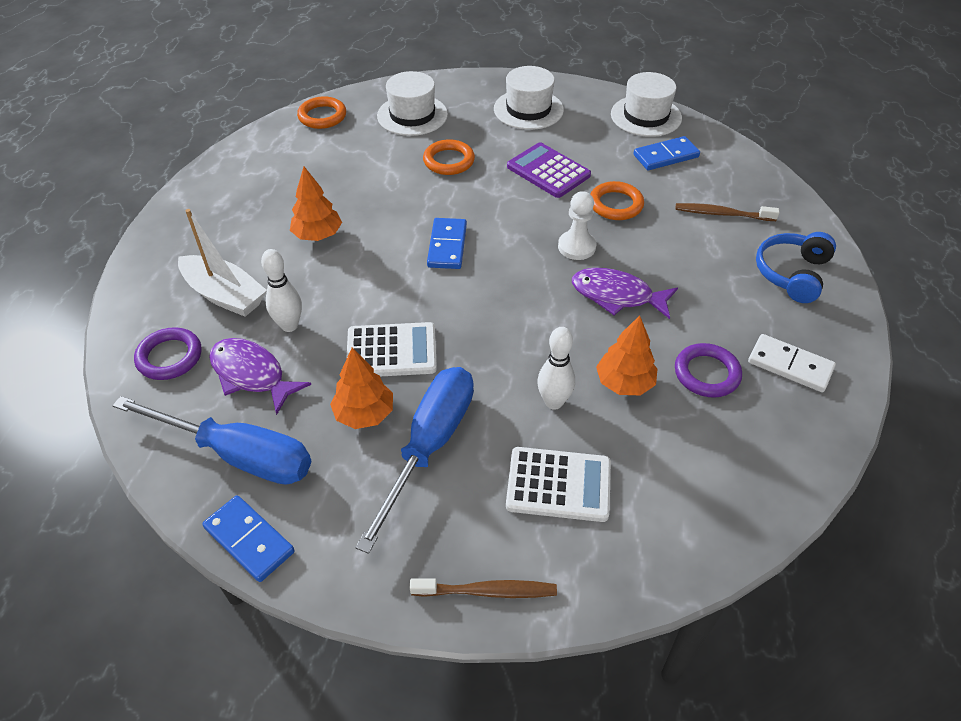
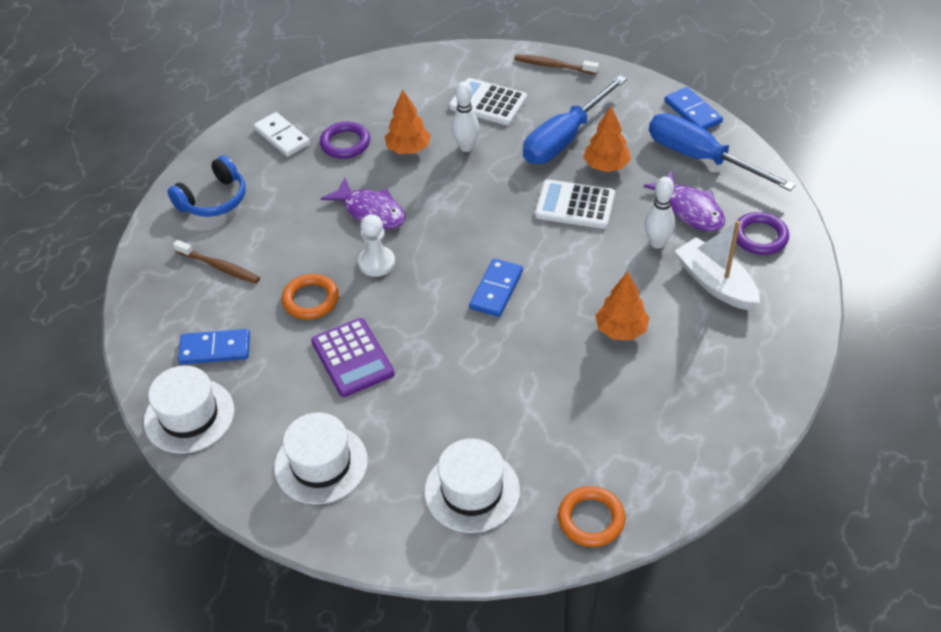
camera: 160 degrees left, 0 degrees up
(449, 161) = (454, 399): orange ring -> none

